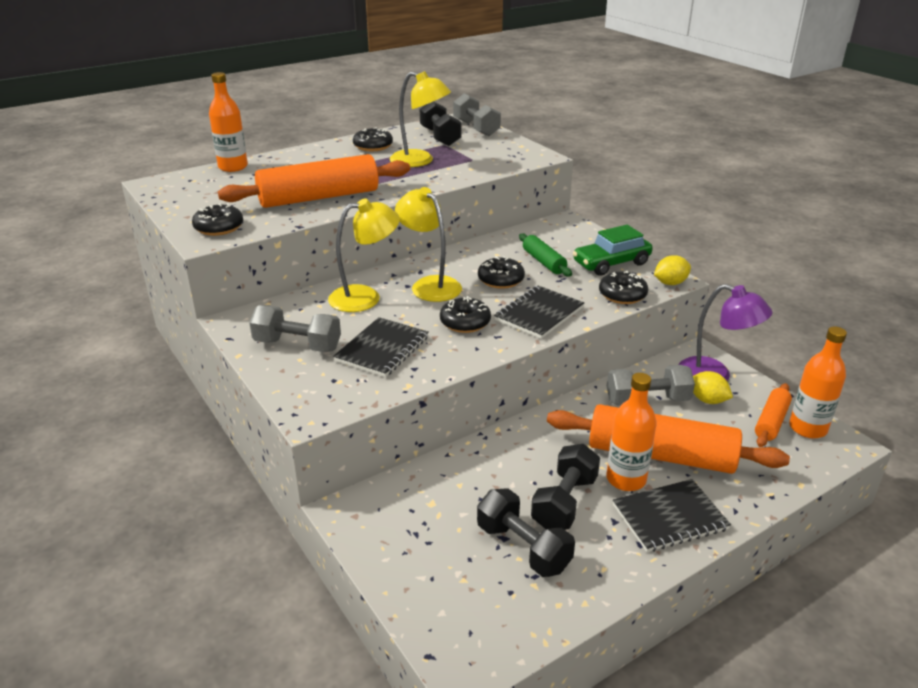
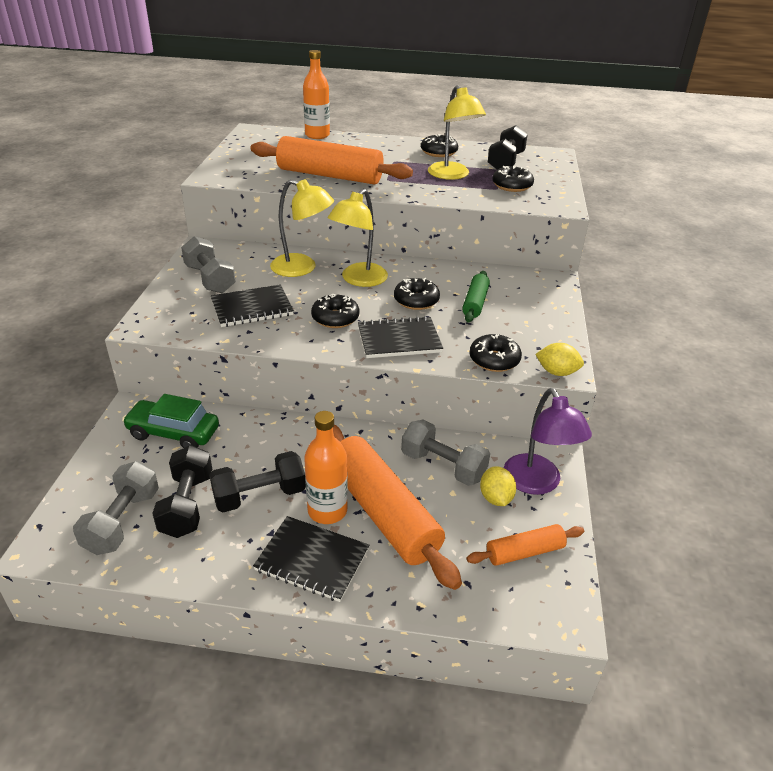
camera: 40 degrees right, 5 degrees up
(219, 228) = (234, 172): black donut -> black donut (512, 186)
(430, 285) = (359, 280): yellow lamp -> yellow lamp turned 150 degrees counterclockwise
(476, 128) = (550, 165): grey dumbbell -> grey dumbbell (122, 521)
(611, 263) = (532, 331): green car -> green car (173, 433)
(807, 428) = (551, 580): orange bottle -> none

